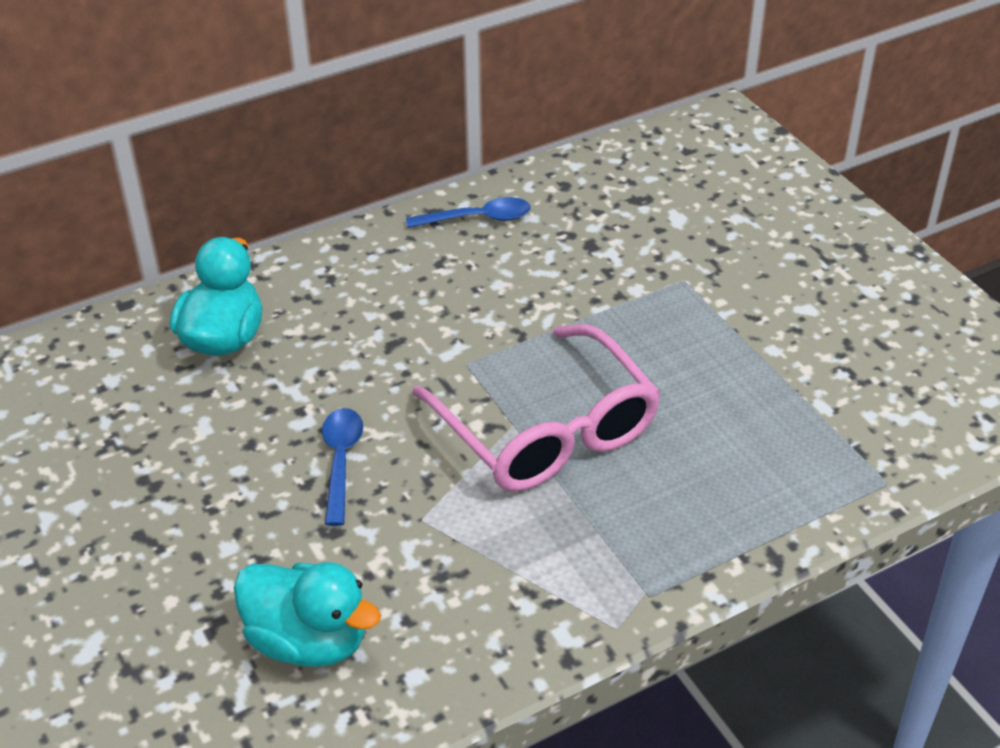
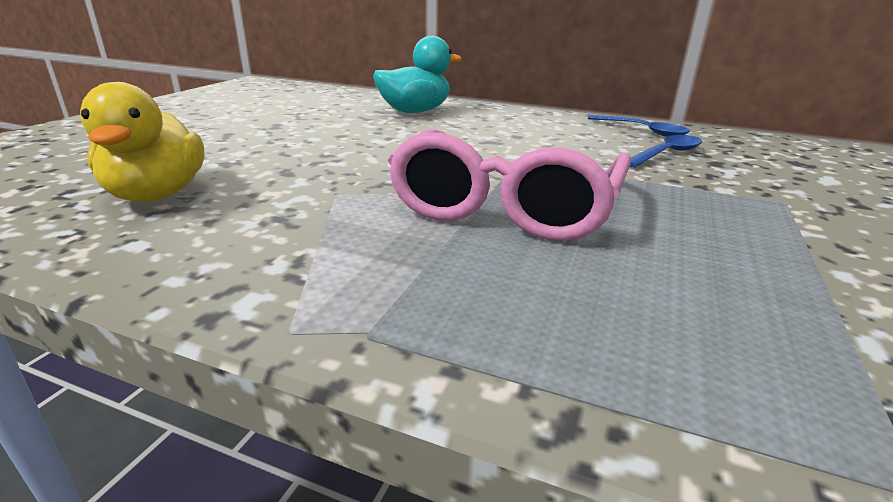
camera: 50 degrees right, 15 degrees down
(308, 641) = (157, 195): turquoise duck -> yellow duck
(341, 462) = (359, 156): blue spoon -> blue spoon (666, 154)

